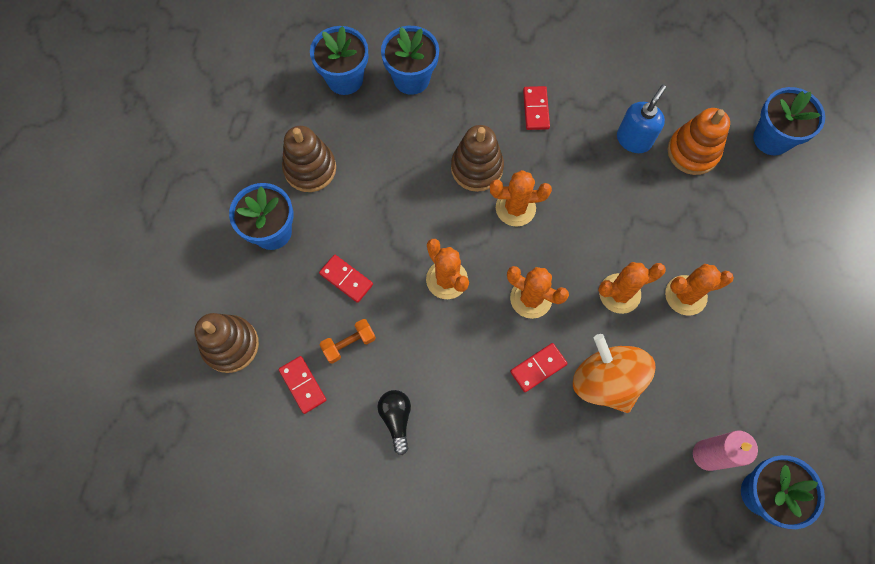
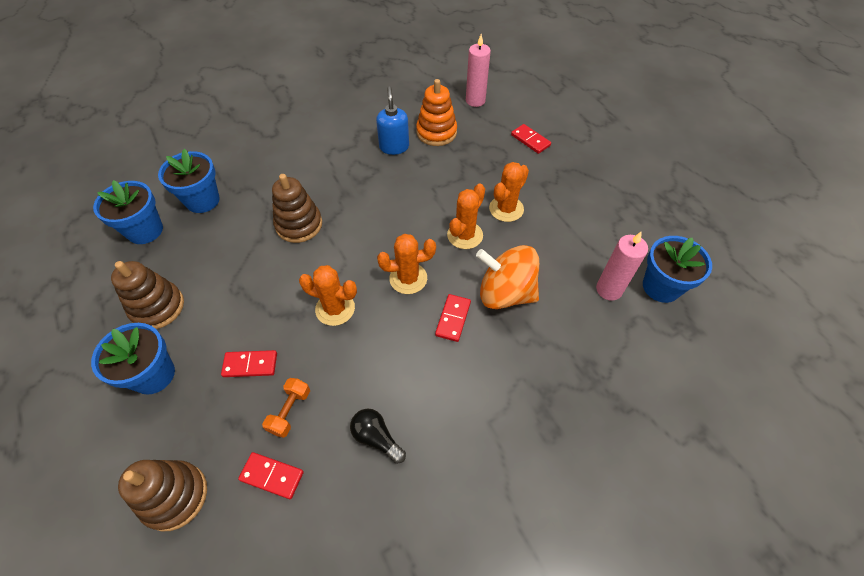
camera: 40 degrees left, 15 degrees down
(515, 208) = (348, 231): orange cactus -> none
(535, 109) = (313, 167): red domino -> red domino (530, 140)
(772, 138) = (475, 101): blue flower pot -> pink candle

